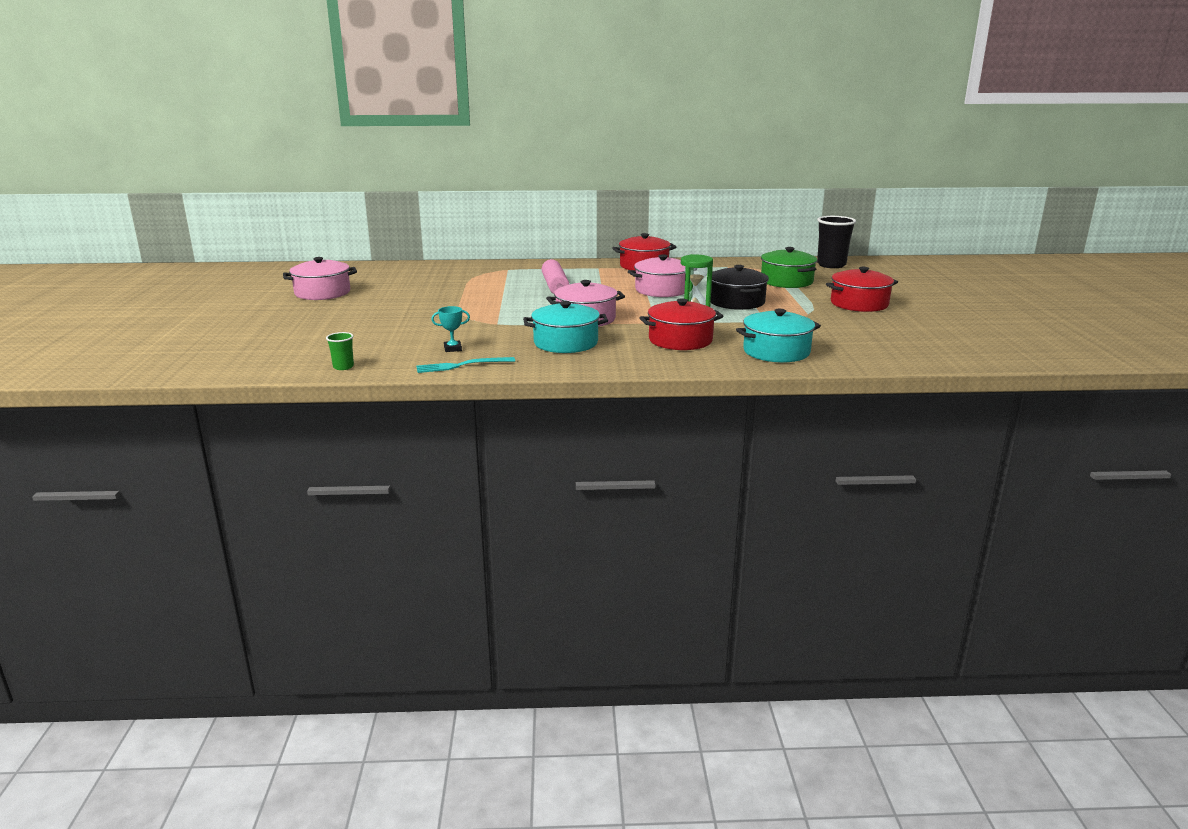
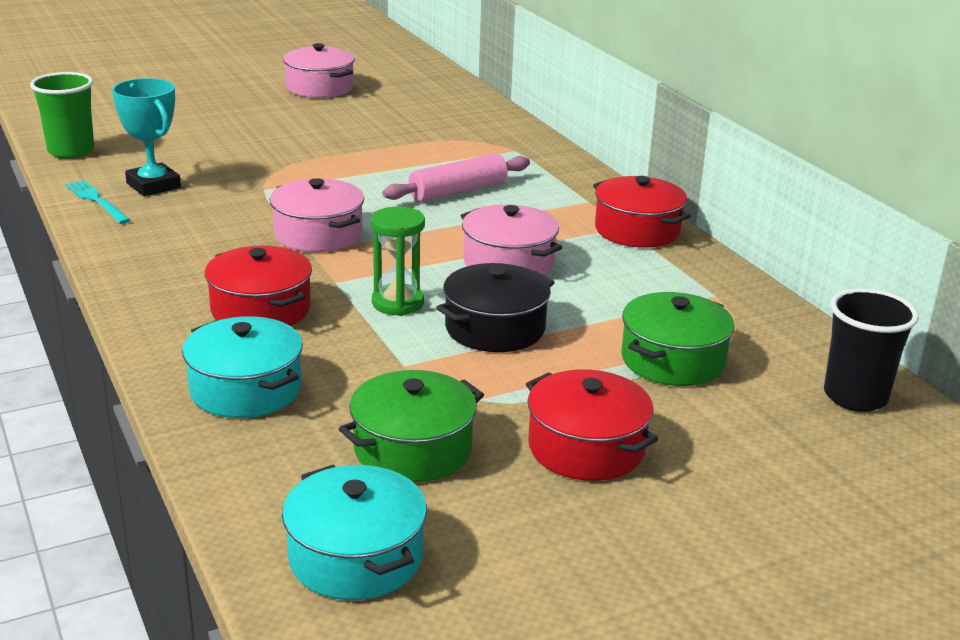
camera: 65 degrees right, 5 degrees up
(343, 367) = (71, 151): green cup -> green cup, size x2.00
(452, 349) = (153, 185): turquoise trophy -> turquoise trophy, size x2.00
(565, 343) = (207, 239): turquoise pot -> turquoise pot (355, 557)
(851, 329) = (413, 449): none -> green pot

